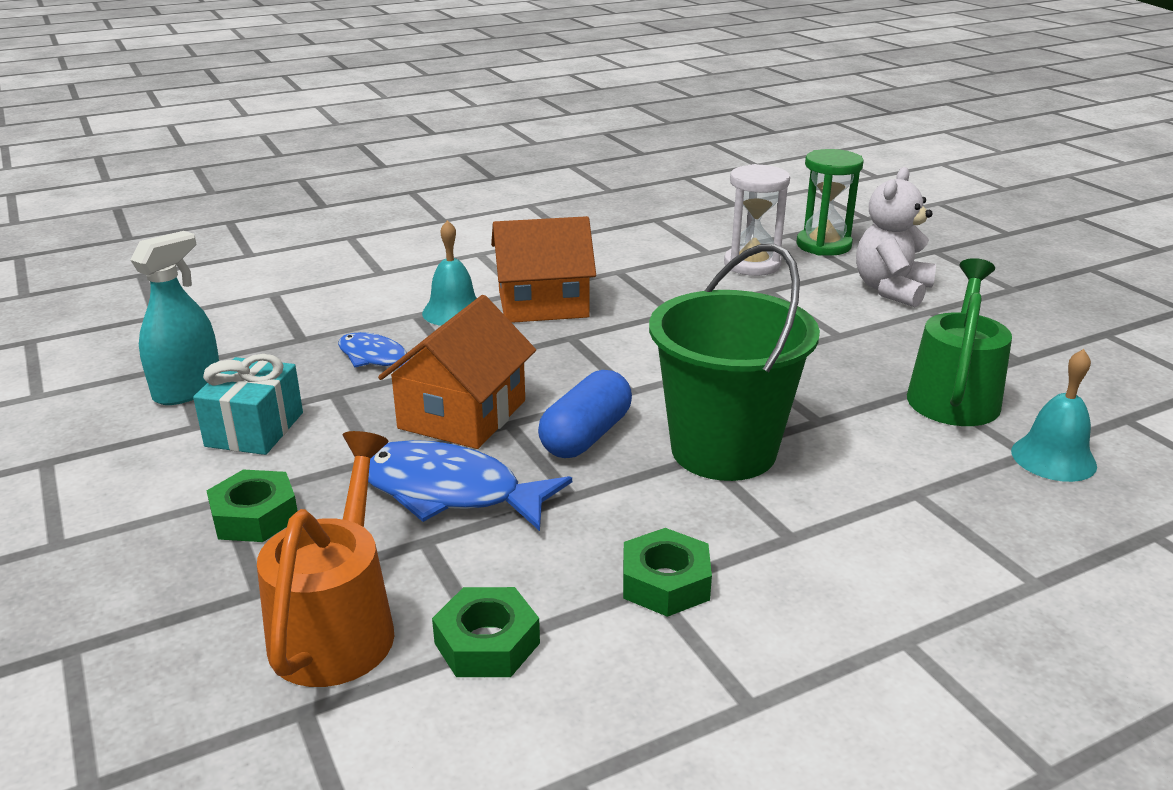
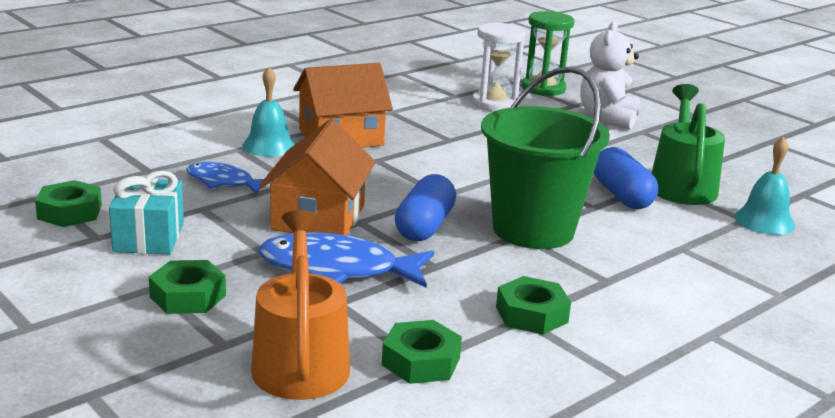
camera: 15 degrees left, 5 degrees down
(188, 389) = (70, 212): turquoise spray bottle -> green nut
(864, 406) = (622, 195): none -> blue capsule

